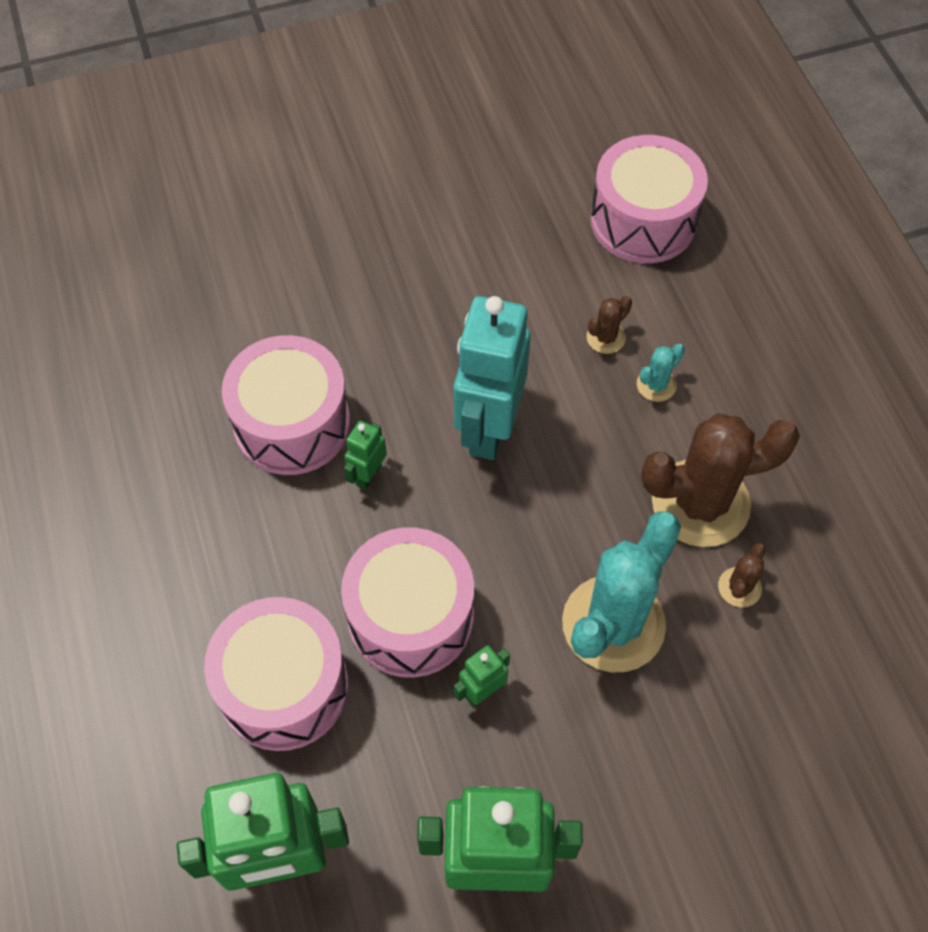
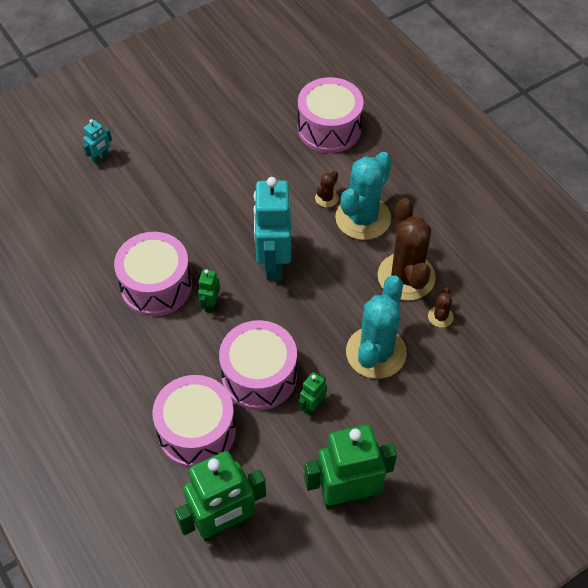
camera: 15 degrees left, 5 degrees down
(269, 193) = (100, 158): none -> turquoise robot
(656, 385) = (363, 218): turquoise cactus -> turquoise cactus, size x2.34
(700, 503) = (406, 277): brown cactus -> brown cactus turned 75 degrees counterclockwise

